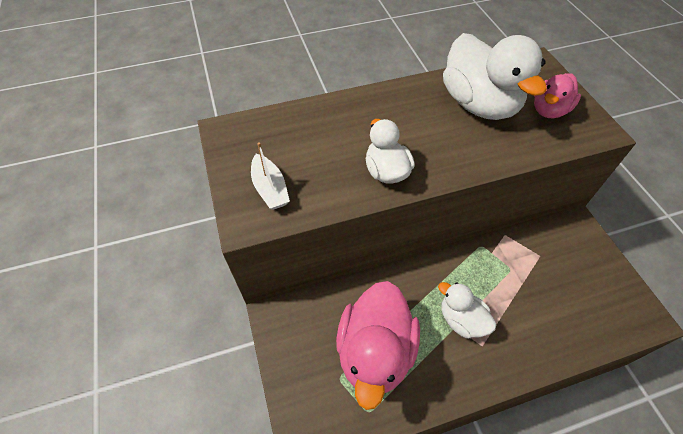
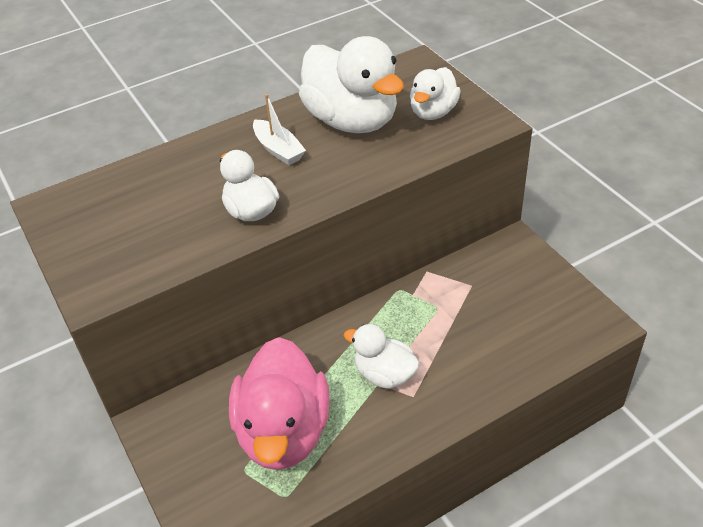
camera: 10 degrees left, 10 degrees down
(270, 188) = (115, 255): white boat -> white boat (278, 149)
(549, 110) = (433, 112): pink duck -> white duck

